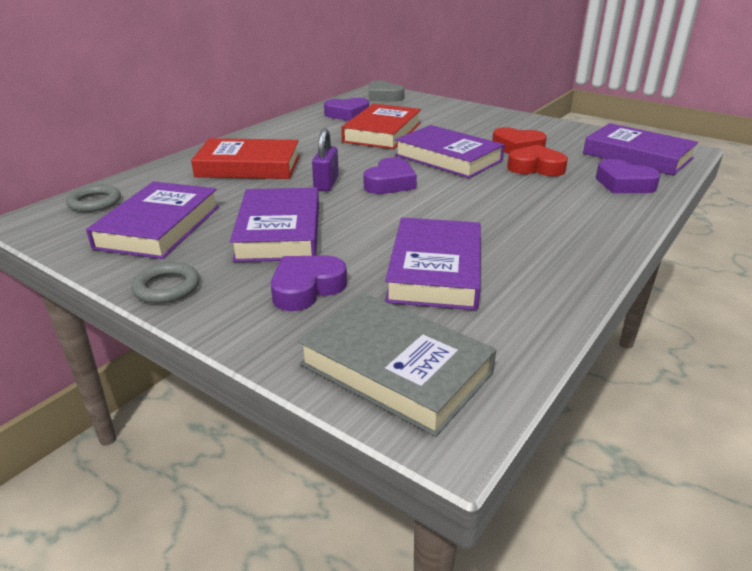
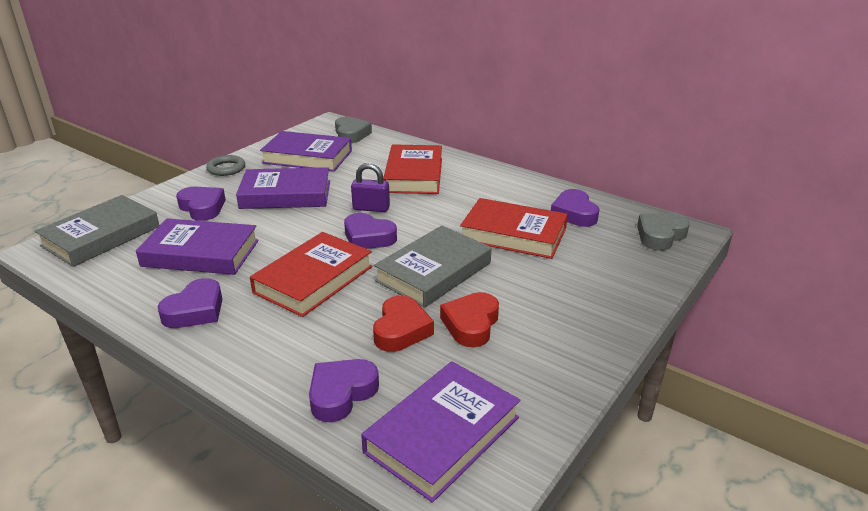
camera: 90 degrees right, 0 degrees up
(95, 202) = (351, 134): grey ring -> grey heart
(448, 158) = (433, 272): purple book -> grey book
(474, 203) = (314, 279): none -> red book
(553, 256) = (195, 310): none -> purple heart

